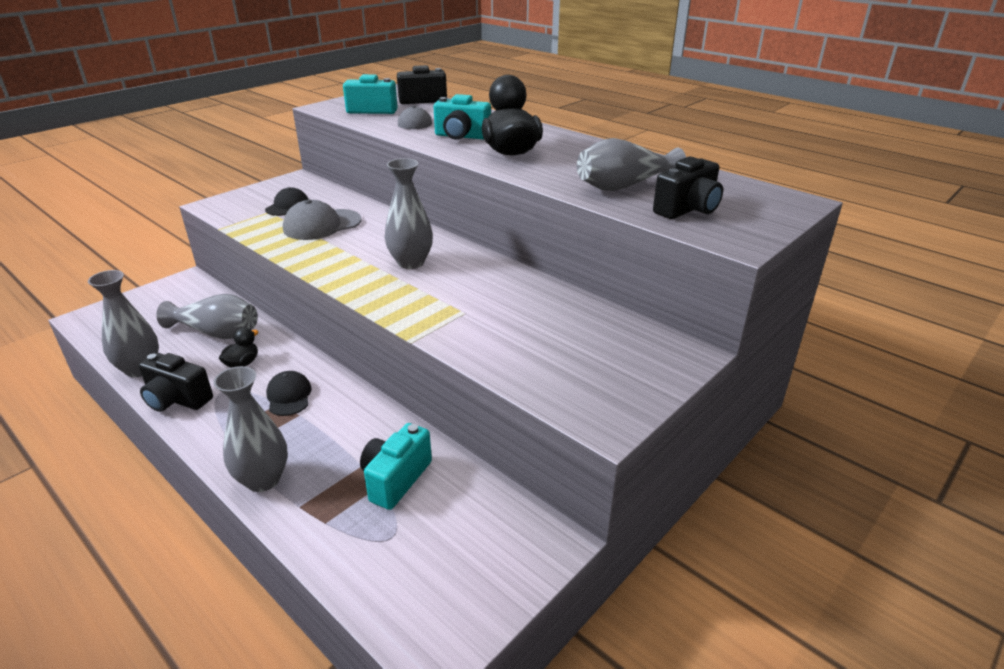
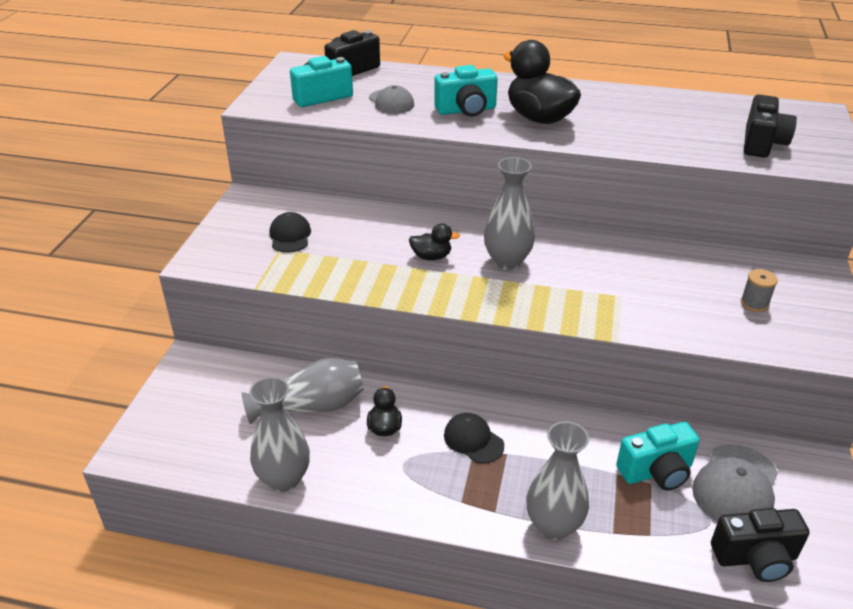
camera: 30 degrees left, 5 degrees up
(177, 399) = (370, 492): black camera -> black camera (755, 558)
(322, 225) = (361, 247): grey cap -> grey cap (735, 486)
(360, 244) = (431, 256): none -> black duck
(395, 479) = (656, 471): turquoise camera -> turquoise camera turned 105 degrees counterclockwise
(579, 357) = (754, 303): none -> grey spool
(623, 186) = (685, 132): grey vase -> none

